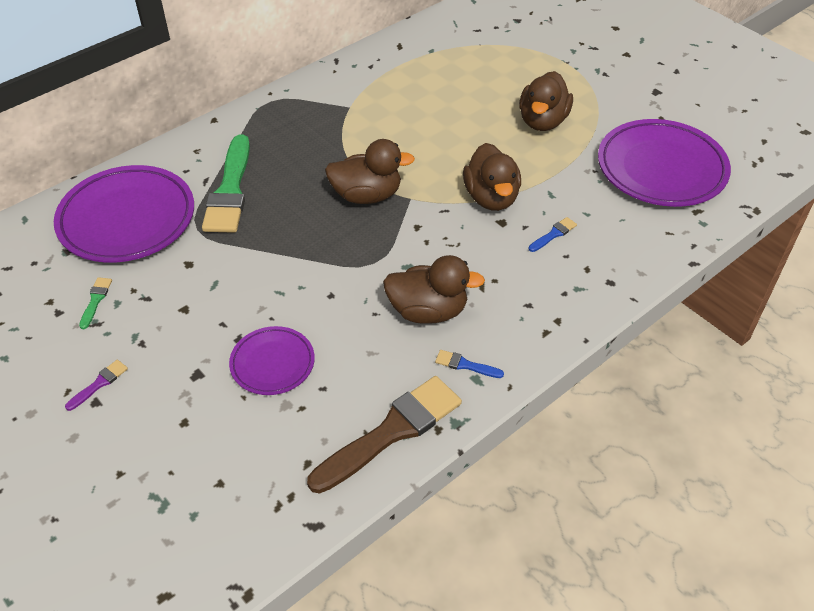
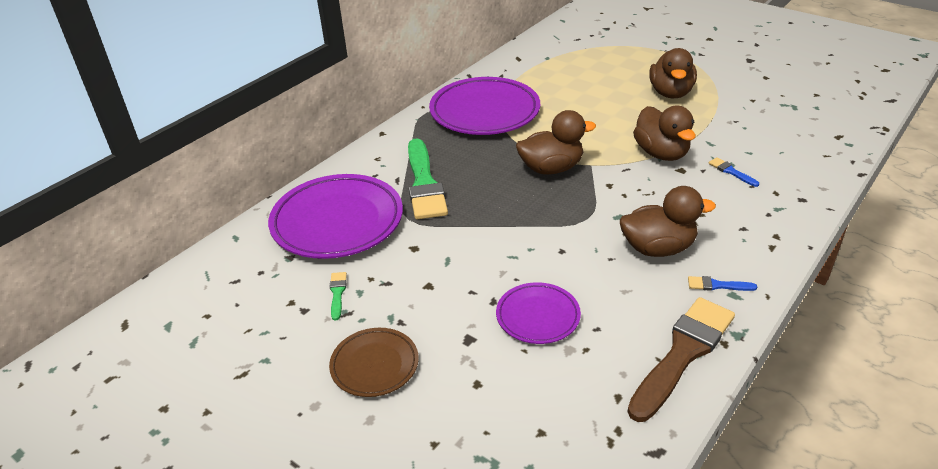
camera: 10 degrees left, 10 degrees down
(99, 384) = (374, 365): purple brush -> brown plate
(553, 234) = (731, 172): blue brush -> blue brush turned 75 degrees counterclockwise
(661, 168) = (789, 111): purple plate -> purple plate (484, 112)

